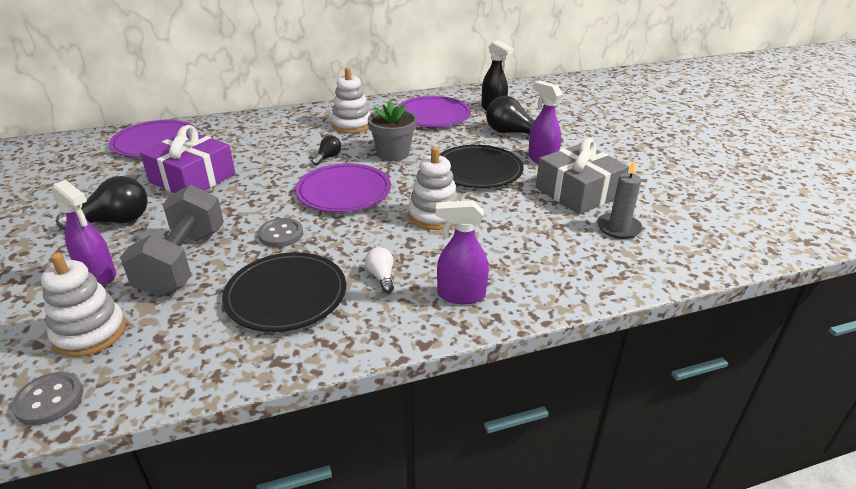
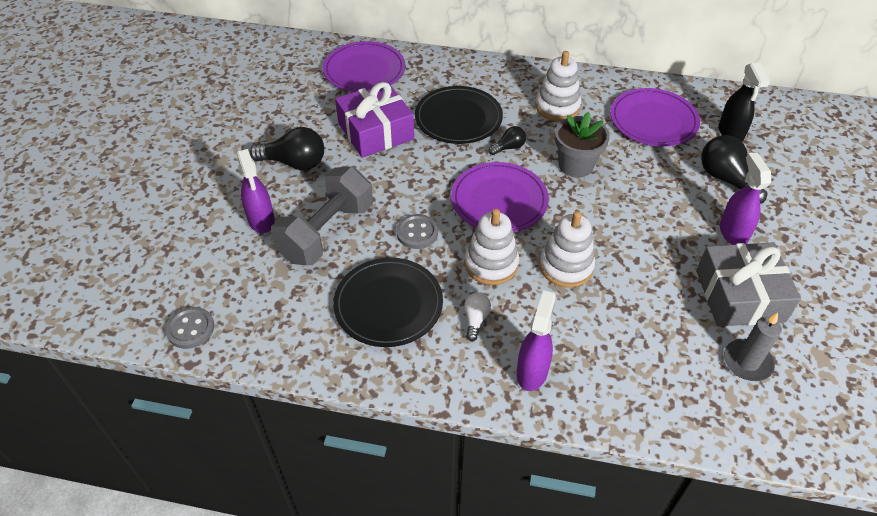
camera: 30 degrees right, 15 degrees up
(90, 333) = (235, 278): white stacking toy -> white stacking toy (491, 264)
(460, 295) = (532, 372): purple spray bottle -> purple spray bottle turned 75 degrees clockwise
(478, 170) = (650, 222): black plate -> black plate (458, 118)

